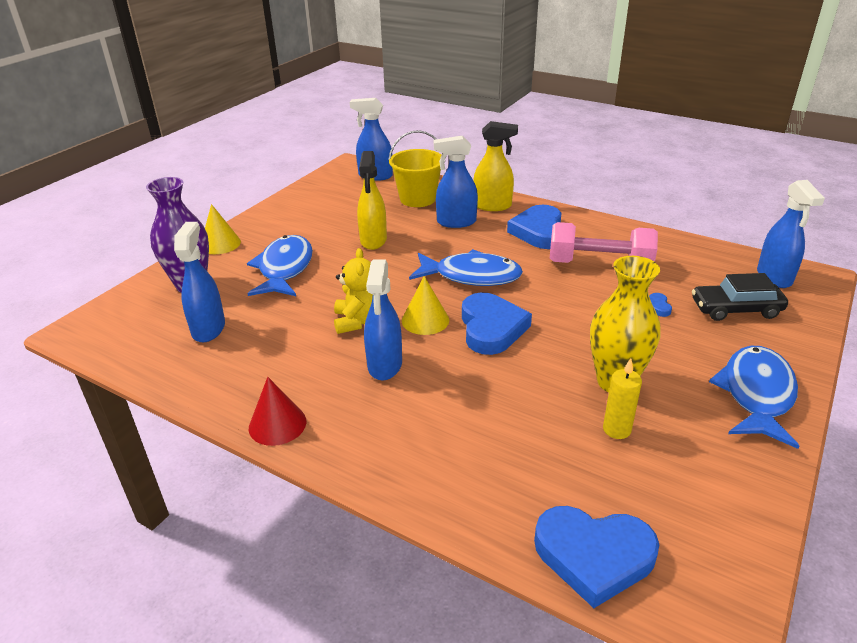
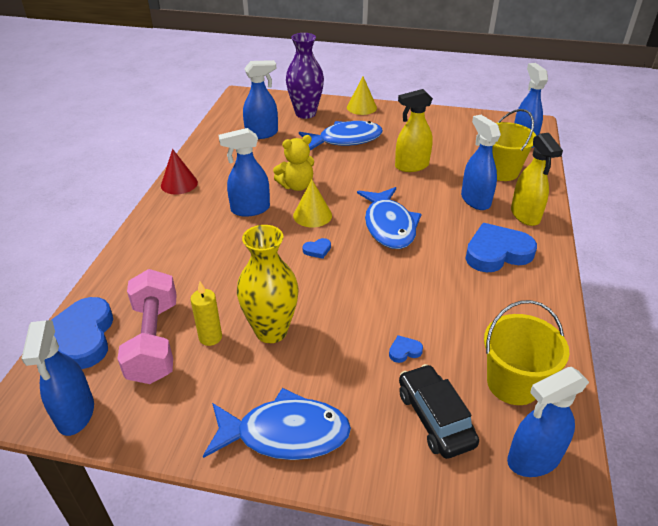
camera: 70 degrees right, 5 degrees up
(491, 328) = (317, 250): blue heart -> blue heart, size x0.41
(599, 264) = (461, 301): pink dumbbell -> pink dumbbell (154, 341)
(699, 265) = (513, 383): none -> yellow bucket
(732, 565) = (75, 413): none -> blue spray bottle

